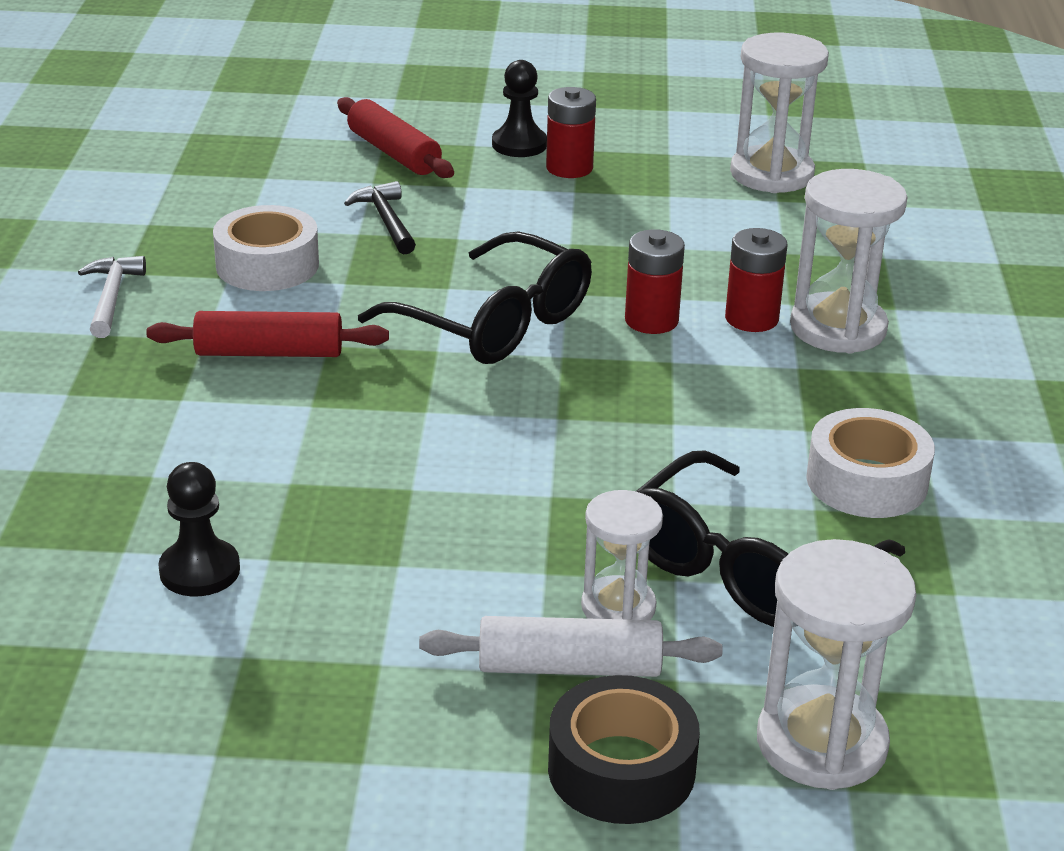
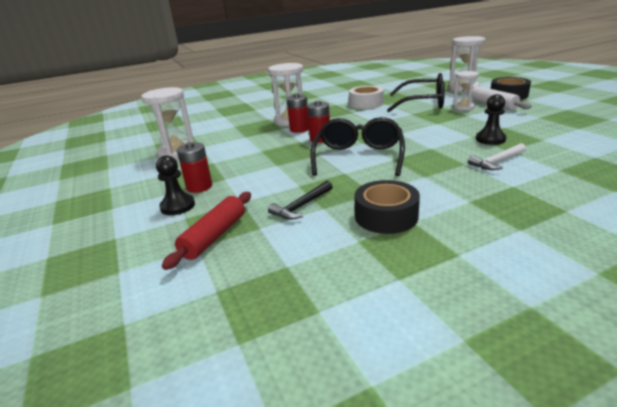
camera: 115 degrees left, 5 degrees down
(111, 298) = (487, 243): white hammer -> white hammer (497, 162)
(199, 571) = (571, 144): black pawn -> black pawn (490, 139)
(267, 265) = (386, 216): white tape -> black tape
(269, 353) = (451, 184): red rolling pin -> none

